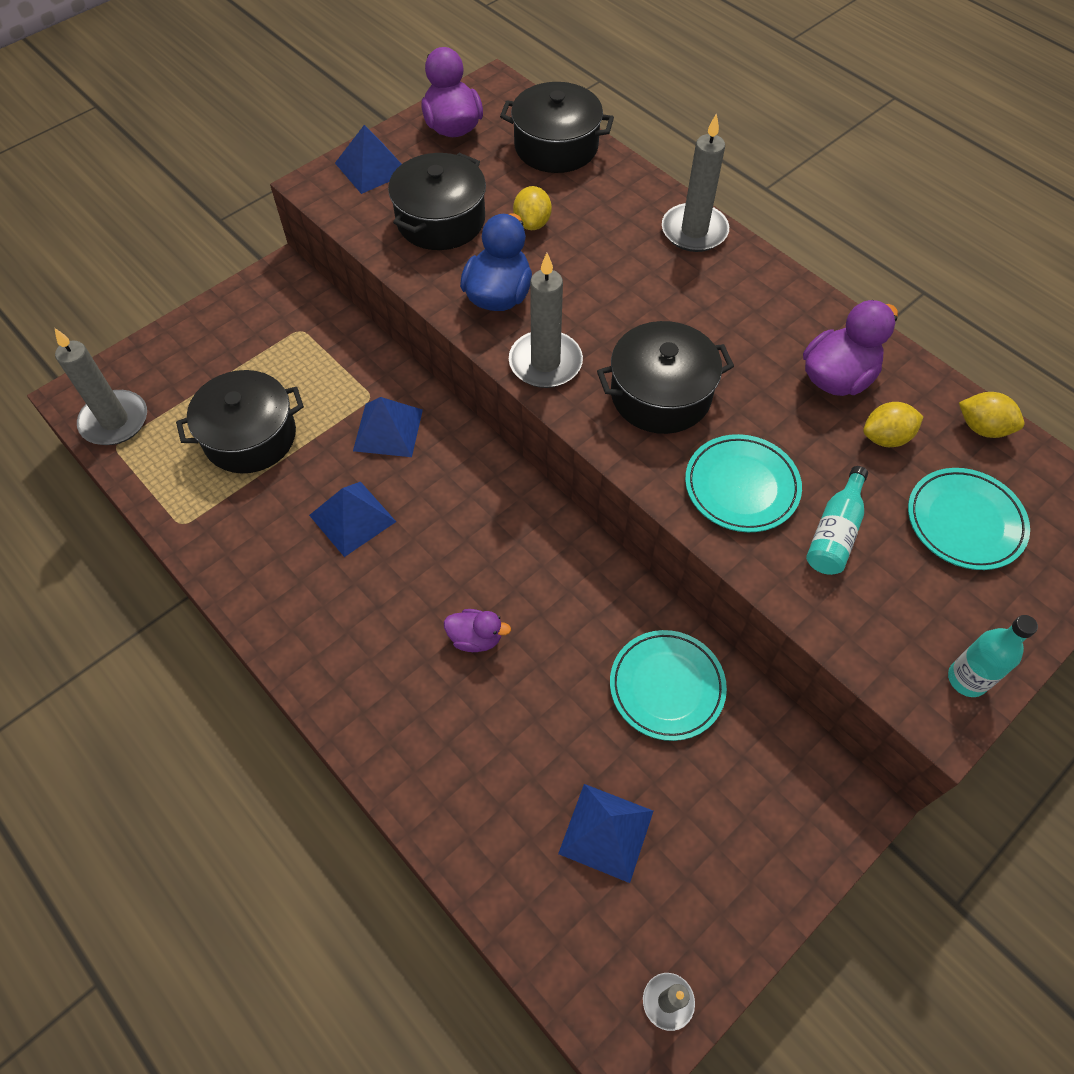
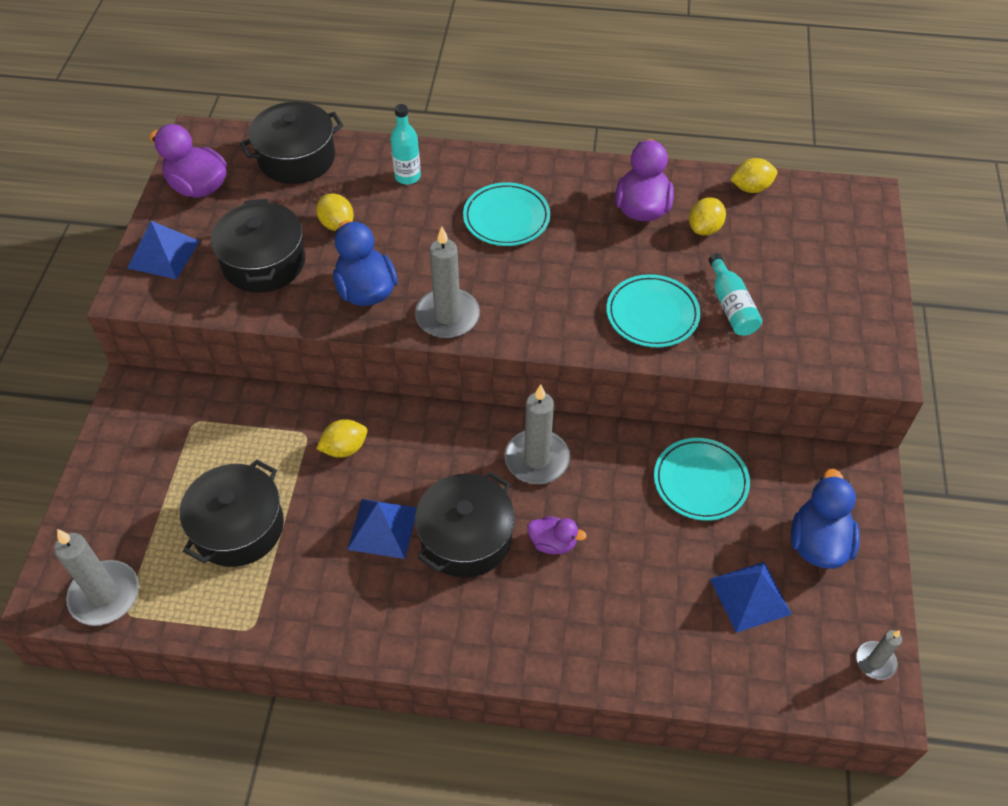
camera: 40 degrees left, 5 degrees down
(388, 430) = (344, 448): blue pyramid -> yellow lemon
(476, 638) = (553, 543): purple duck -> purple duck turned 45 degrees clockwise
(660, 395) = (545, 288): black pot -> black pot (466, 537)
(694, 231) = (458, 164): grey candle -> grey candle (537, 459)
(727, 837) = (818, 543): none -> blue duck
(964, 522) = (793, 251): turquoise plate -> turquoise plate (506, 218)
(967, 679) = (876, 341): turquoise bottle -> turquoise bottle (407, 176)

